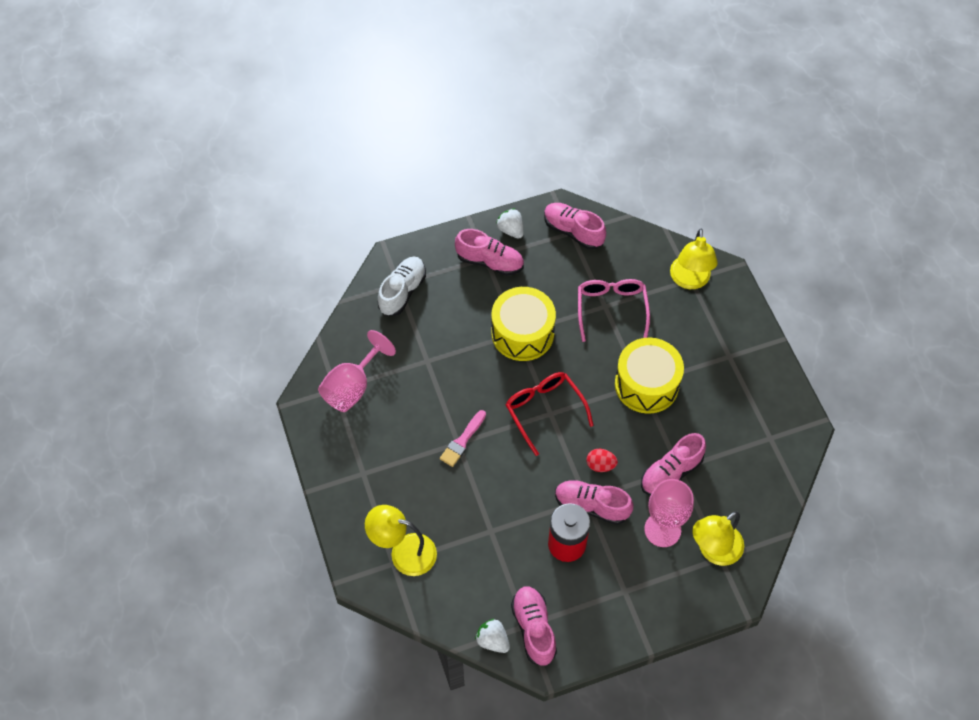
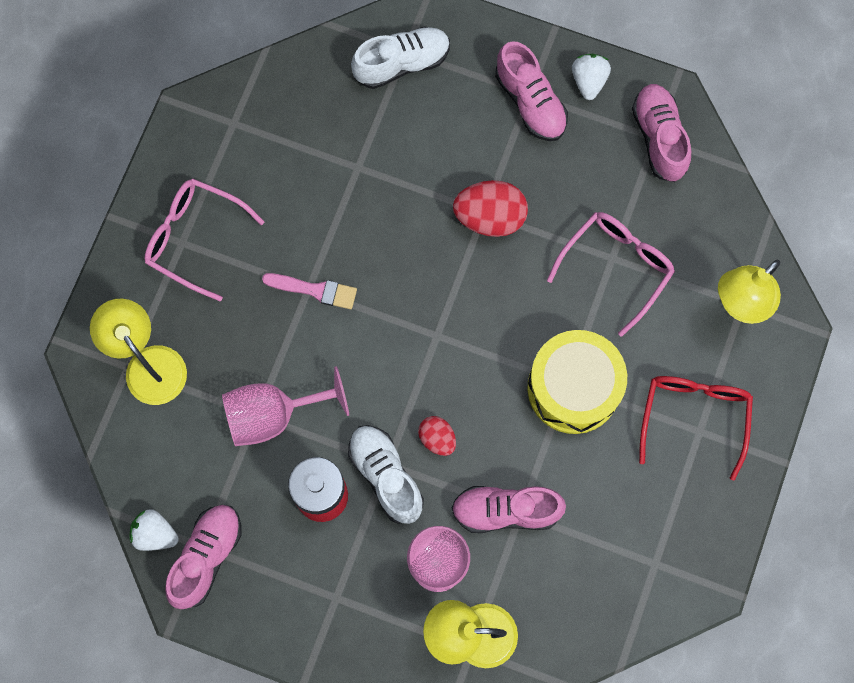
camera: 40 degrees right, 15 degrees up
(352, 387) = (253, 135): pink goblet -> pink goblet (273, 414)
(368, 465) = (194, 238): none -> pink glasses
(462, 441) = (315, 290): pink brush -> pink brush turned 150 degrees counterclockwise
(492, 640) = (155, 533): white strawberry -> white strawberry turned 60 degrees counterclockwise
(522, 333) = (490, 217): yellow drum -> red egg
(544, 410) = (433, 326): red glasses -> red glasses (694, 417)
(591, 506) = (386, 476): pink shoe -> white shoe

